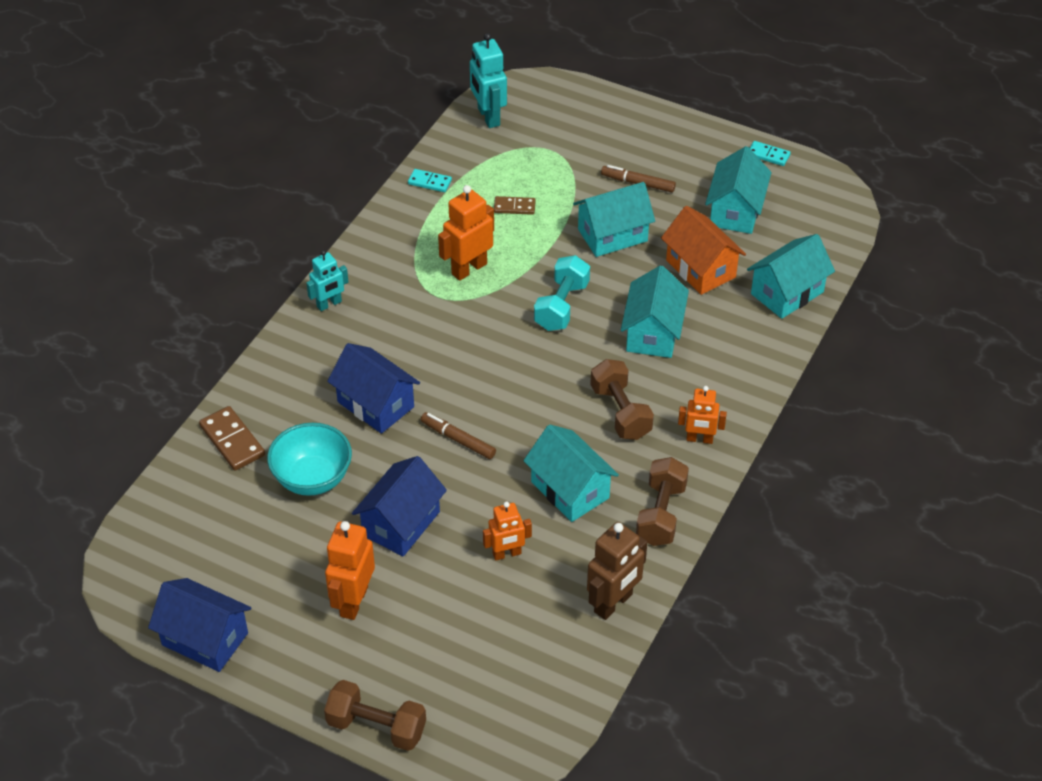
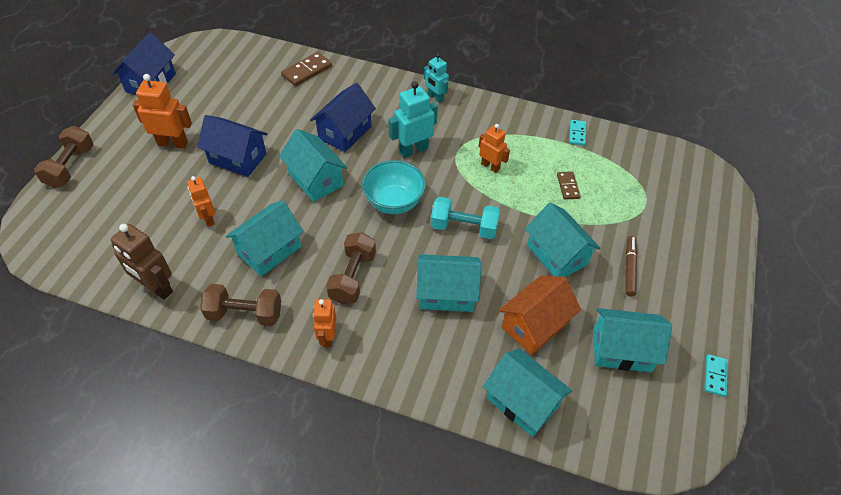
camera: 80 degrees right, 5 degrees up
(312, 479) = (276, 111): turquoise bowl -> turquoise bowl (394, 202)
(458, 439) = (315, 179): brown marker -> turquoise house
(469, 269) = (490, 166): orange robot -> orange robot, size x0.66
(488, 117) = (667, 159): turquoise robot -> turquoise robot (413, 150)
(620, 412) = (352, 277): brown dumbbell -> brown dumbbell turned 45 degrees counterclockwise

